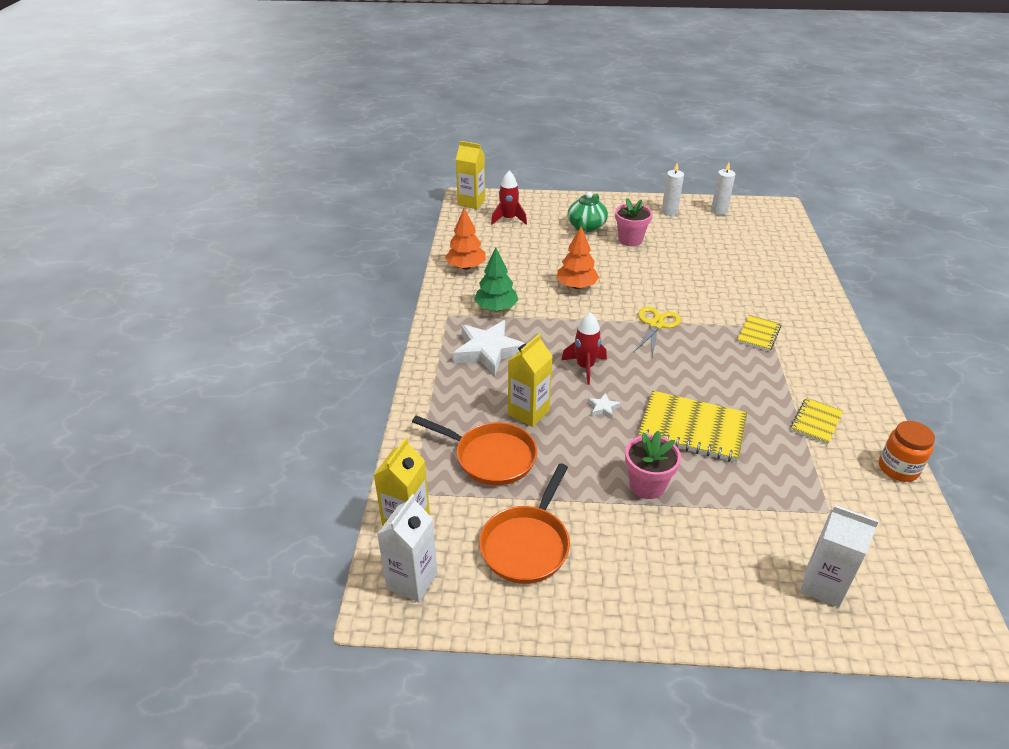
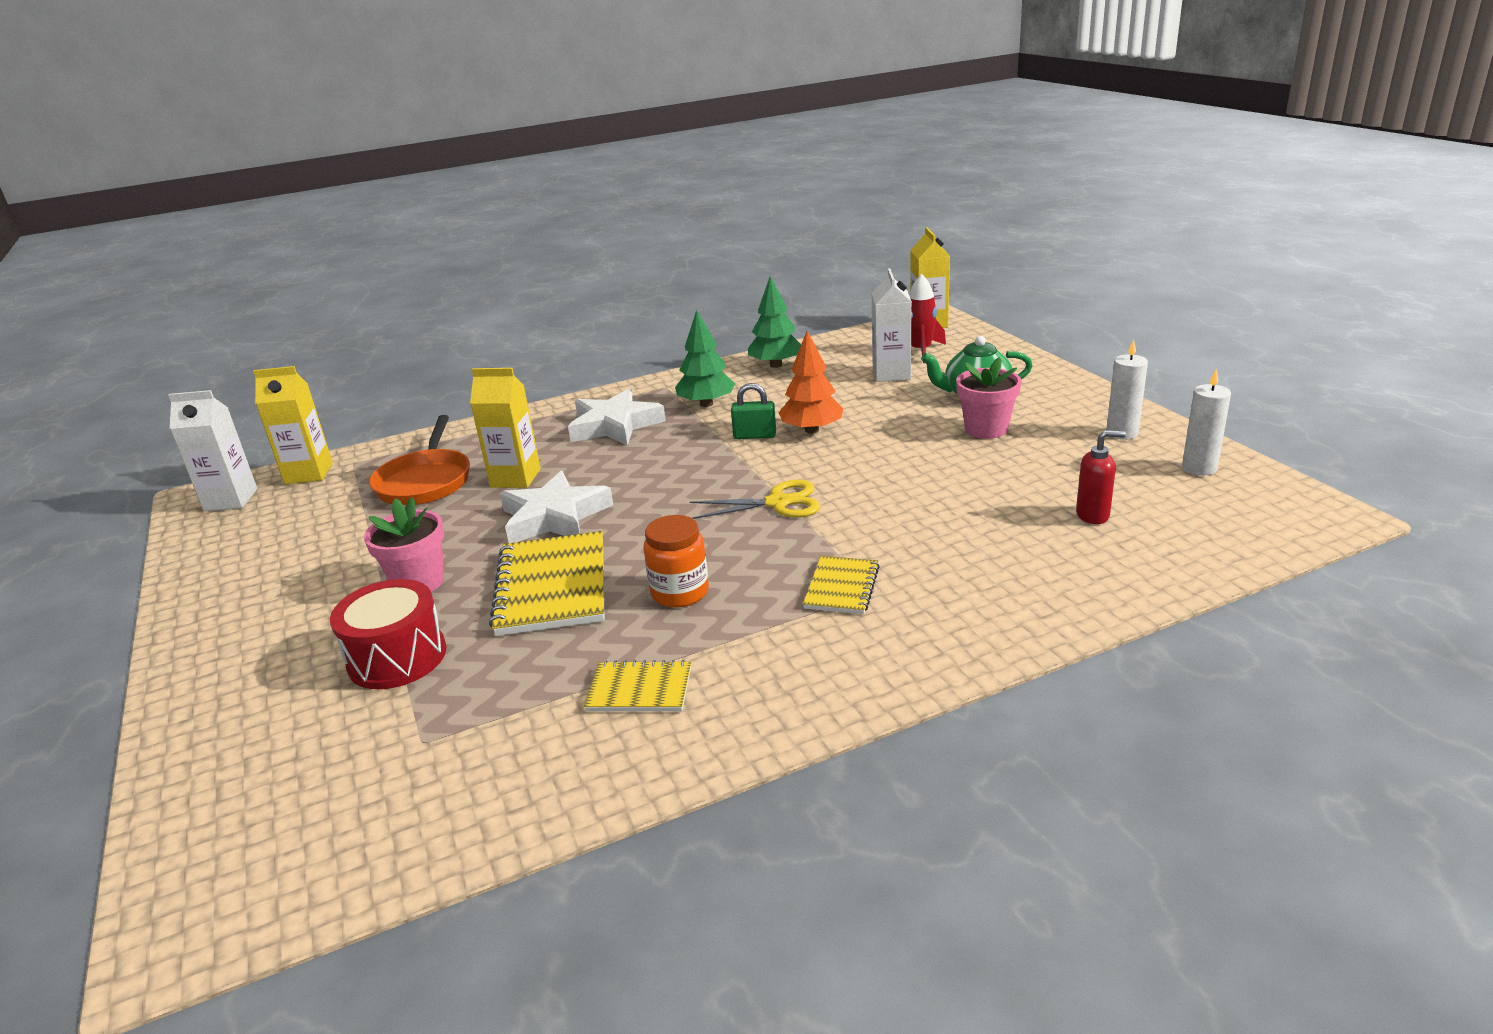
camera: 65 degrees right, 10 degrees down
(466, 267) = (776, 365): orange tree -> green tree
(527, 544) = (293, 539): orange pan -> none
(563, 306) = (754, 436): none -> green padlock
(585, 367) = (631, 484): red rocket -> none
(603, 408) = (554, 517): white star -> white star, size x2.43
(735, 509) = (397, 657): none -> red drum
(740, 250) = (1093, 515): none -> red soap dispenser
(758, 334) = (842, 587): yellow notebook -> yellow notebook turned 75 degrees counterclockwise
(823, 585) = (264, 763): white carton -> white carton (891, 374)
(898, 468) = (566, 802): orange jar -> orange jar (680, 592)

